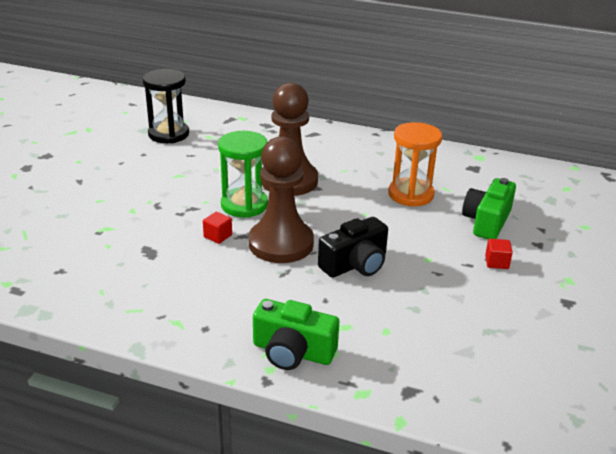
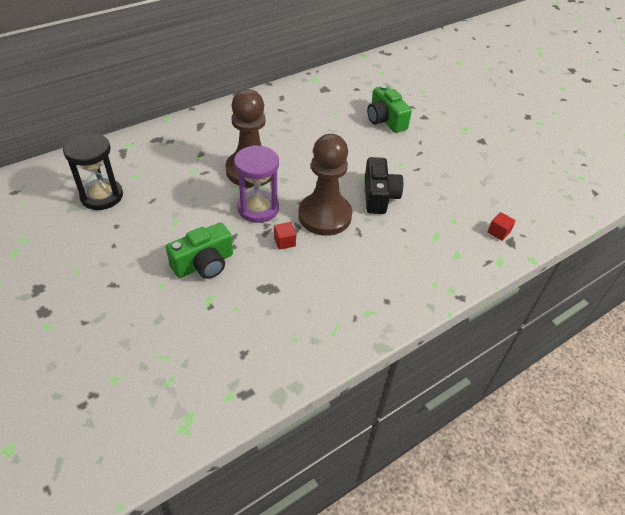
camera: 55 degrees left, 15 degrees up
(244, 205) = (258, 208): green hourglass -> purple hourglass
(293, 352) = (443, 271): green camera -> green camera (204, 264)
(410, 194) = (327, 130): orange hourglass -> none
(496, 262) = (427, 141): red cube -> red cube (498, 232)

